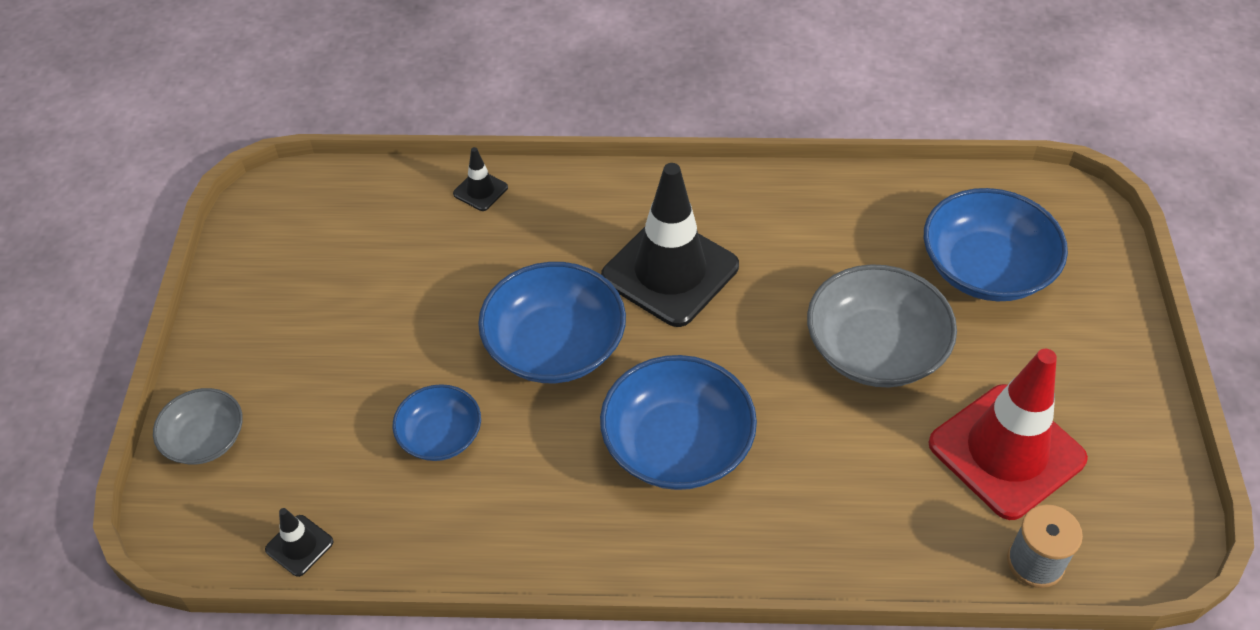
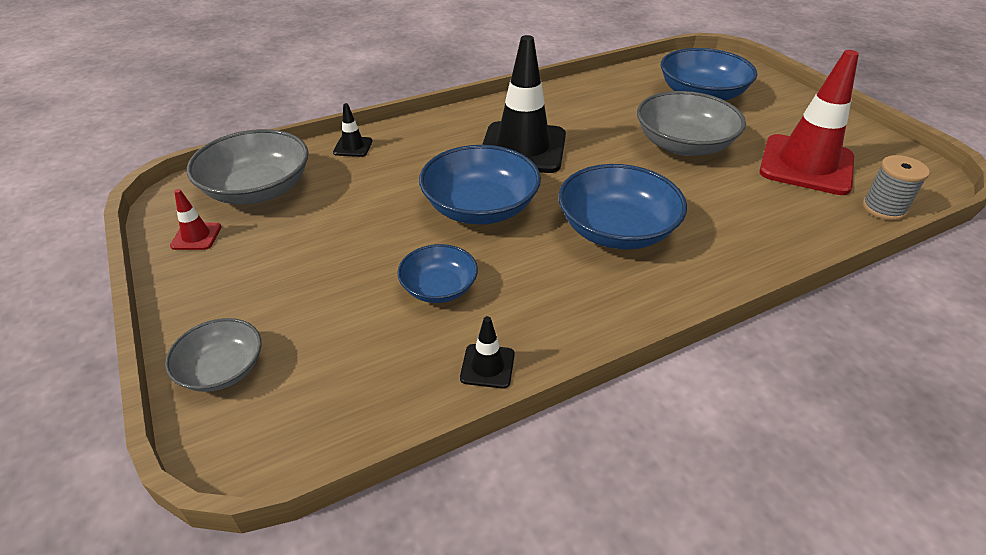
camera: 30 degrees left, 10 degrees down
(259, 263) = (196, 236): none -> red traffic cone
(299, 545) = (374, 411): black traffic cone -> black traffic cone (487, 366)
(347, 219) = (257, 189): none -> grey bowl

